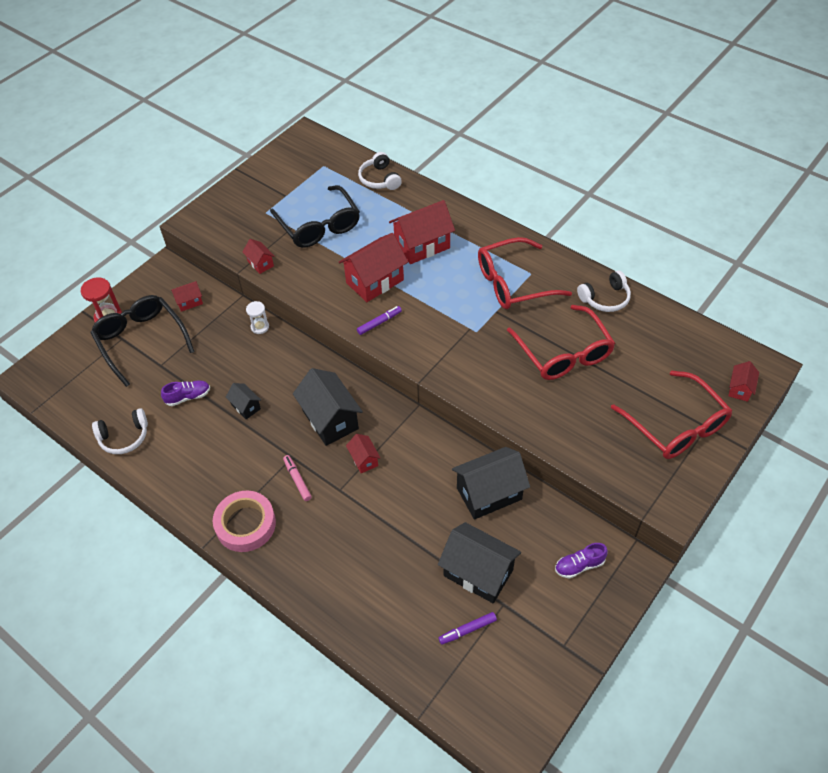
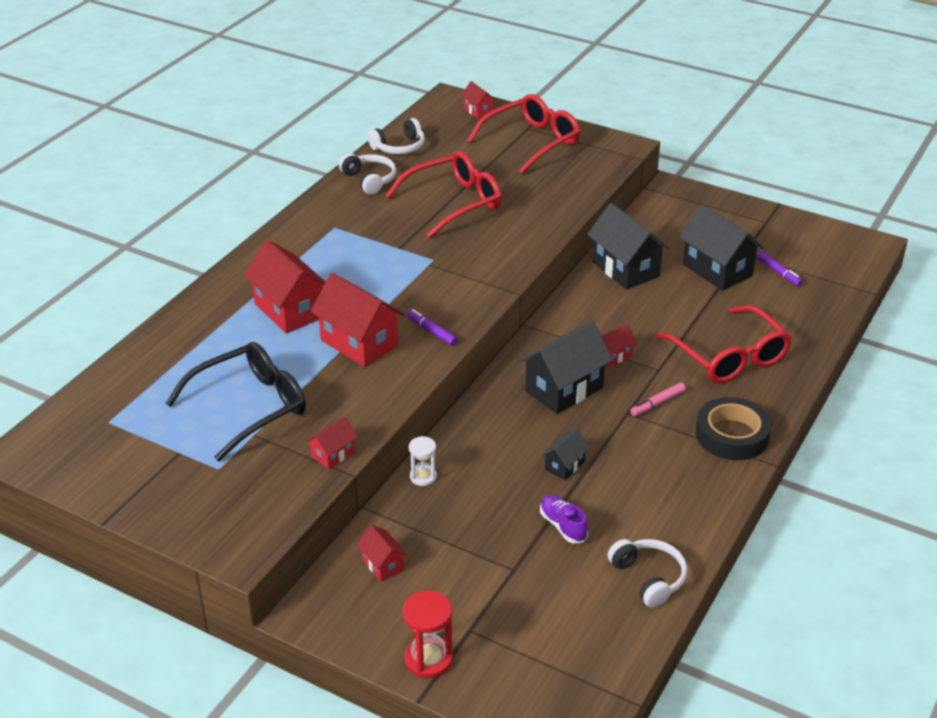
camera: 100 degrees left, 15 degrees down
(141, 341) = (471, 603): black glasses -> none
(245, 524) = (732, 435): pink tape -> black tape
(379, 179) = (148, 361): white headphones -> white headphones (399, 147)
(478, 573) = (717, 270): black house -> black house turned 60 degrees counterclockwise
(514, 283) = (351, 238): red glasses -> red glasses (728, 356)
(579, 565) = (683, 216): purple shoe -> none
(740, 389) = (478, 111): red house -> red house turned 45 degrees clockwise

